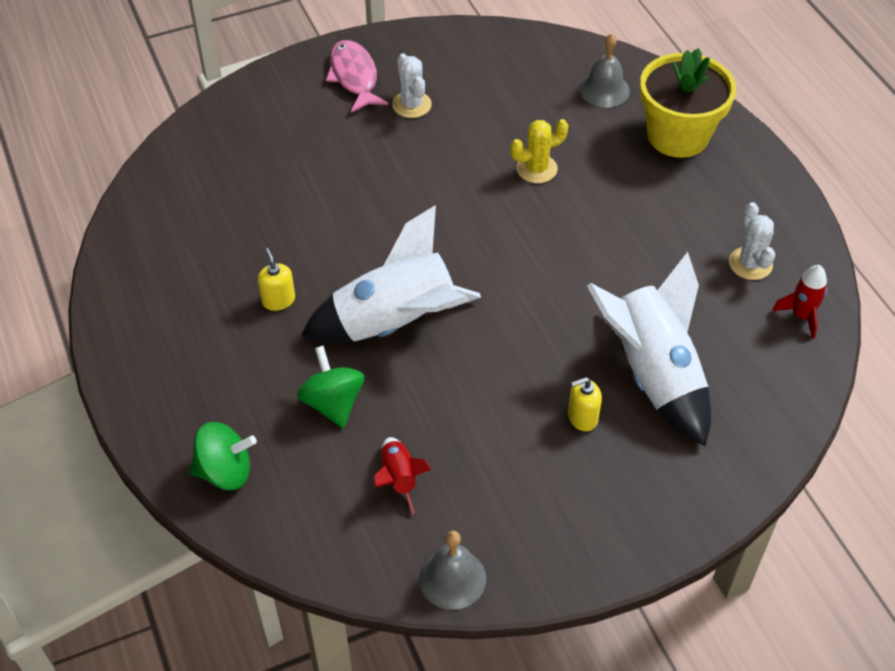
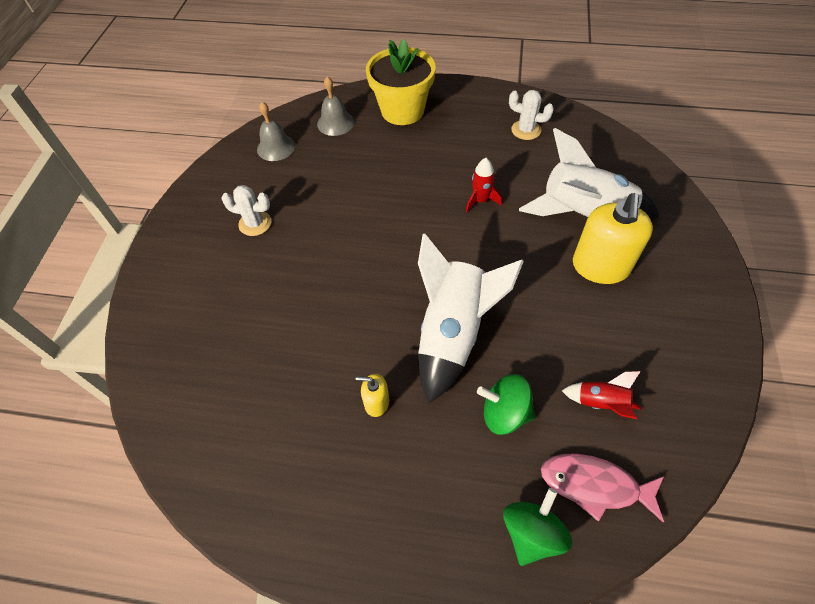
camera: 55 degrees left, 5 degrees up
(354, 77) = (195, 243): pink fish -> pink fish (595, 485)
(452, 578) = (707, 411): grey bell -> grey bell (276, 147)
(536, 169) = (373, 186): yellow cactus -> none
(582, 417) = (600, 267): yellow soap dispenser -> yellow soap dispenser, size x2.09
(801, 316) = (579, 129): red rocket -> red rocket (480, 200)

